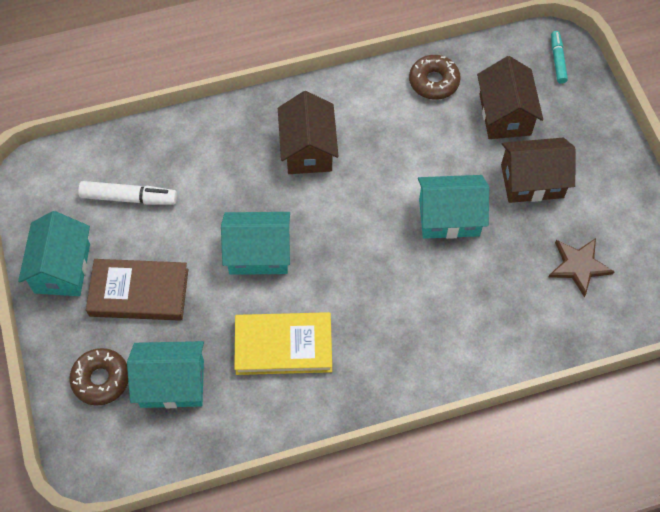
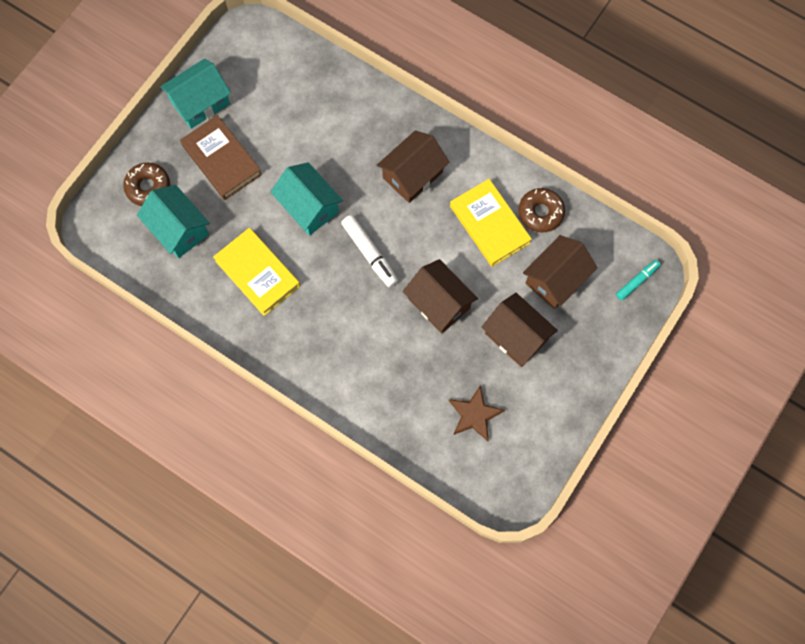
camera: 50 degrees right, 10 degrees up
(129, 198) = (281, 98): white marker -> white marker (370, 253)
(410, 126) = (489, 224): none -> yellow book
(449, 217) = (439, 303): turquoise house -> brown house

